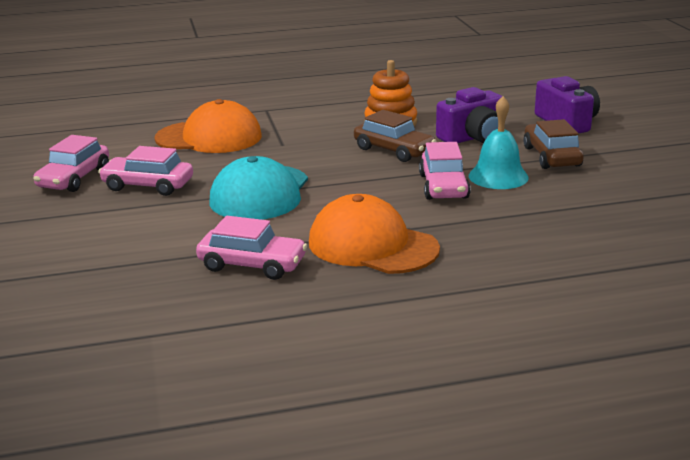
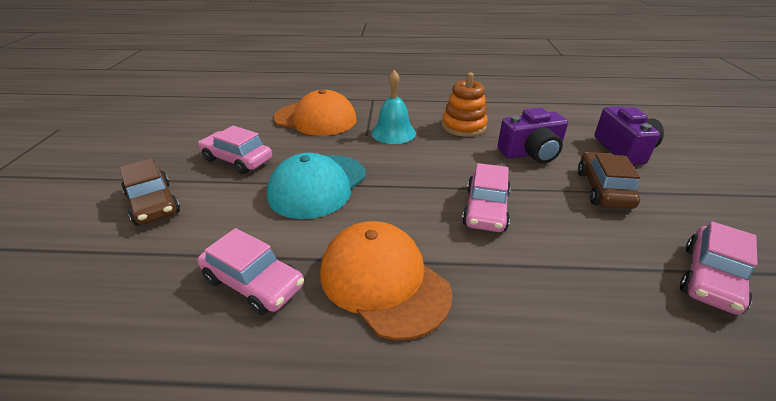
camera: 15 degrees right, 10 degrees up
(74, 178) = (192, 142): pink car -> pink car (710, 278)
(394, 150) = (455, 156): brown car -> brown car (153, 203)
(498, 176) = (544, 206): turquoise bell -> turquoise bell (393, 133)

